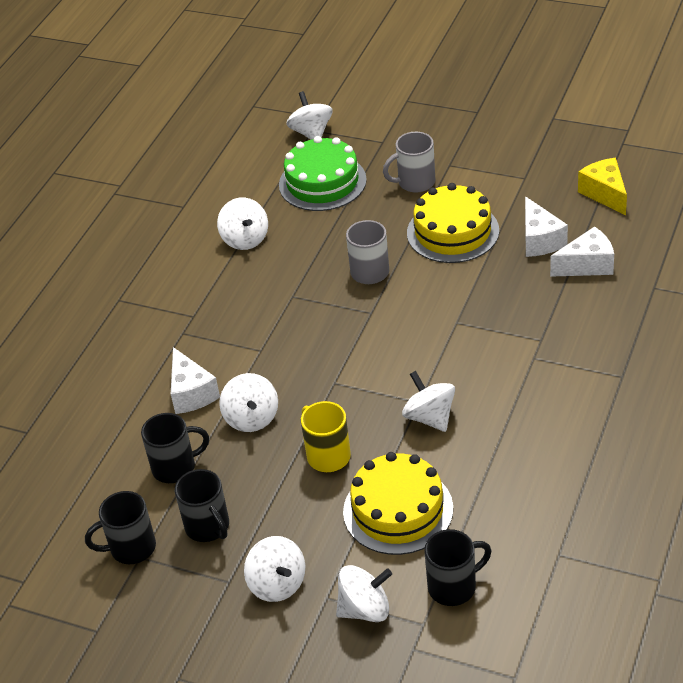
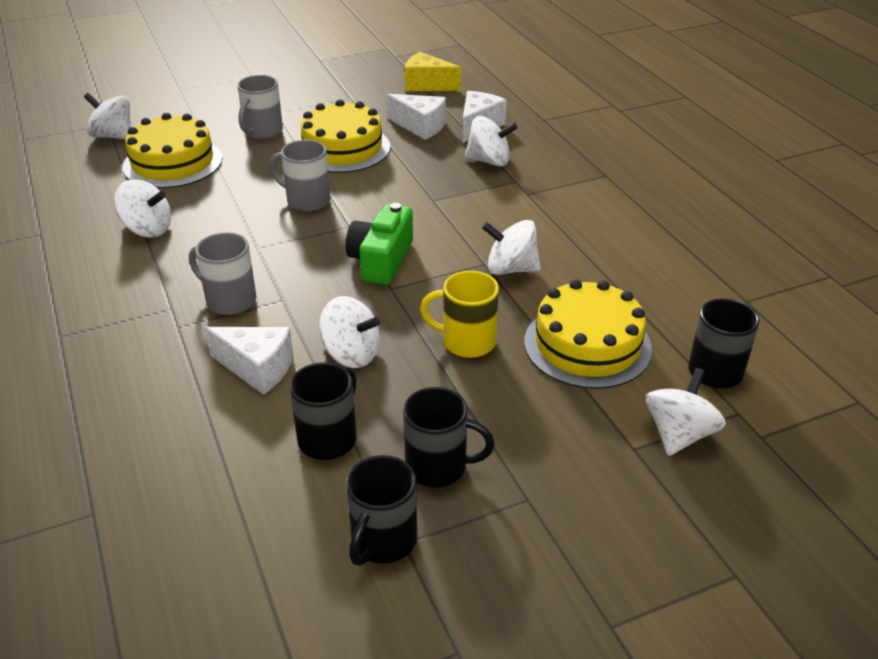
camera: 50 degrees left, 5 degrees down
(230, 330) = (229, 300): none -> grey mug
(277, 584) = (576, 468): white spinning top -> white spinning top (489, 161)
(322, 182) = (172, 162): green cake -> yellow cake
(355, 355) = (381, 260): none -> green camera

